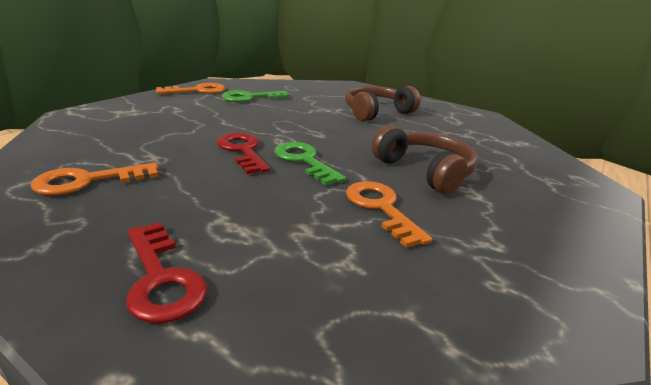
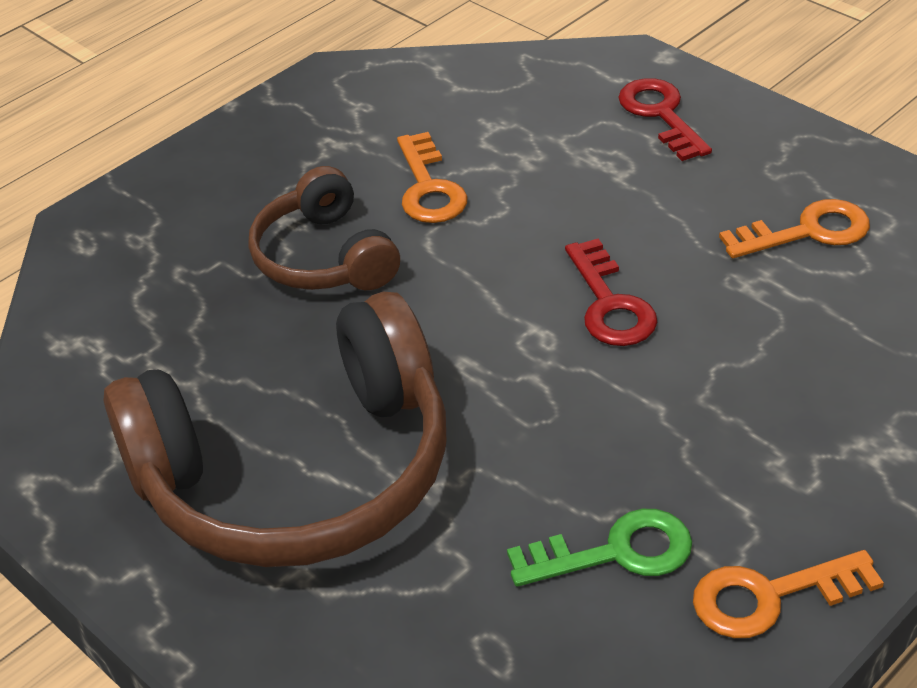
camera: 165 degrees left, 15 degrees up
(304, 161) = (509, 279): green key -> none
(376, 112) = (298, 473): brown headphones -> brown headphones, size x1.86

